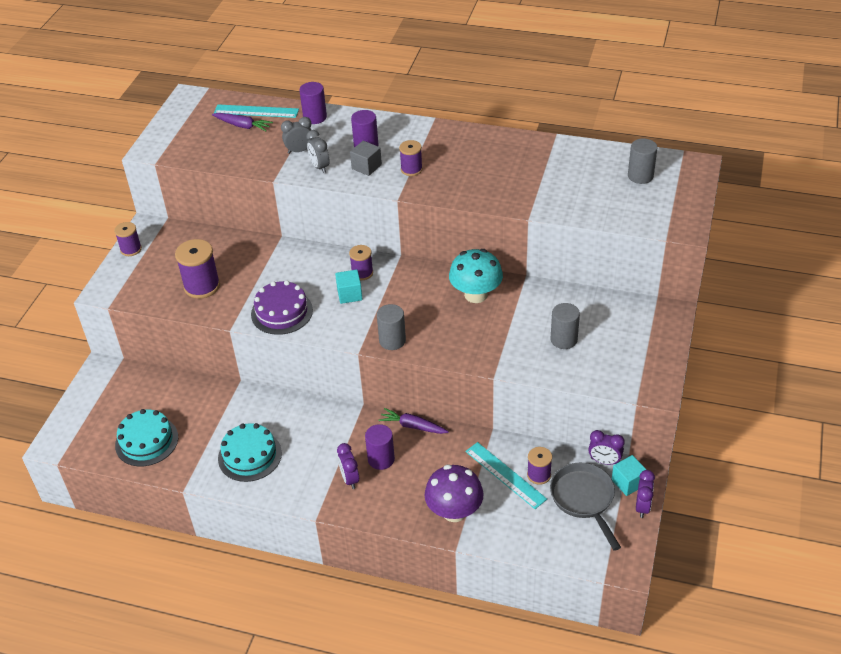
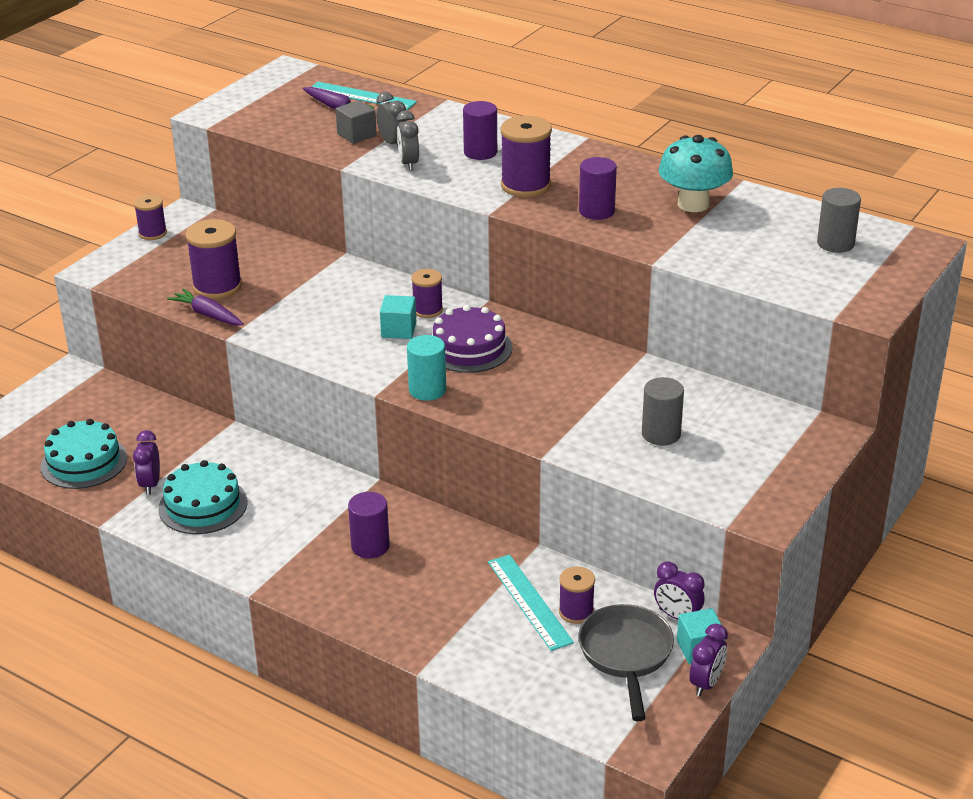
camera: 15 degrees right, 10 degrees down
(282, 312) = (301, 332): purple cake -> purple cake (469, 348)
(299, 151) = (393, 143): grey clock -> grey clock turned 60 degrees clockwise
(315, 117) = (432, 113): purple cylinder -> purple cylinder (596, 211)
(350, 479) = (318, 560): purple clock -> purple clock (150, 484)
(366, 167) = (468, 173): grey cube -> grey cube (356, 135)
(392, 340) = (427, 390): grey cylinder -> turquoise cylinder
(411, 169) = (525, 185): purple spool -> purple spool, size x1.66
(413, 426) = (432, 518): purple carrot -> purple carrot (208, 315)
(454, 511) = (438, 628): purple mushroom -> none
(475, 295) = (565, 361): turquoise mushroom -> turquoise mushroom (693, 204)

